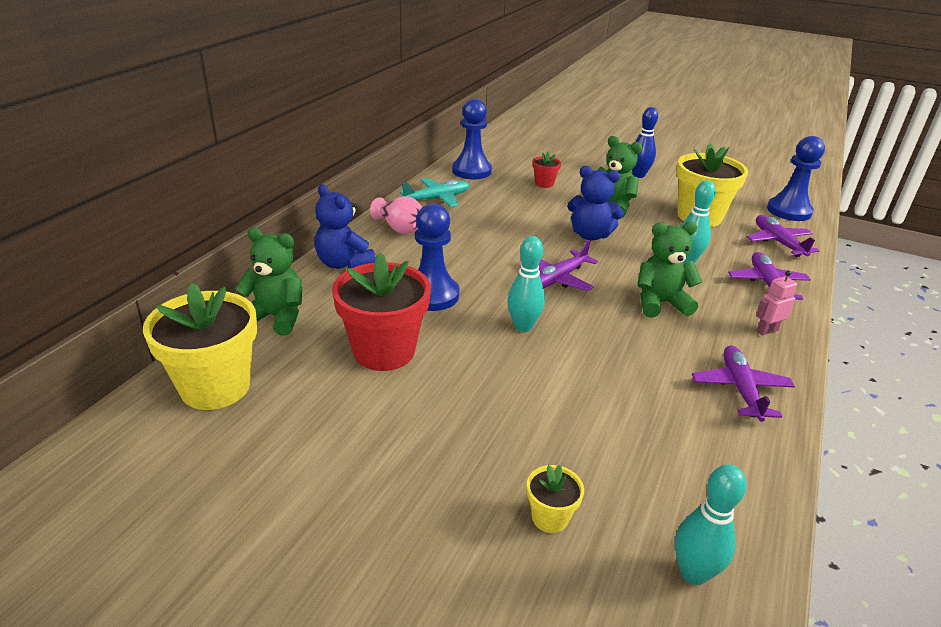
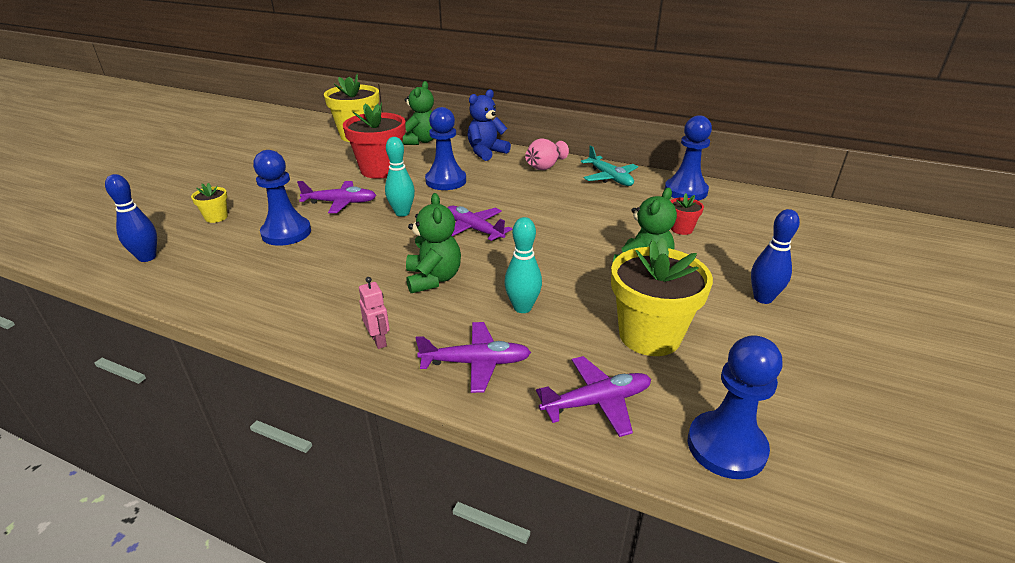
camera: 90 degrees right, 0 degrees up
(588, 422) = (286, 233): none -> blue pawn
(590, 235) = (564, 250): blue teddy bear -> none
(693, 573) = (147, 257): turquoise bowling pin -> blue bowling pin
(740, 389) = (294, 305): purple plane -> purple plane (340, 203)

